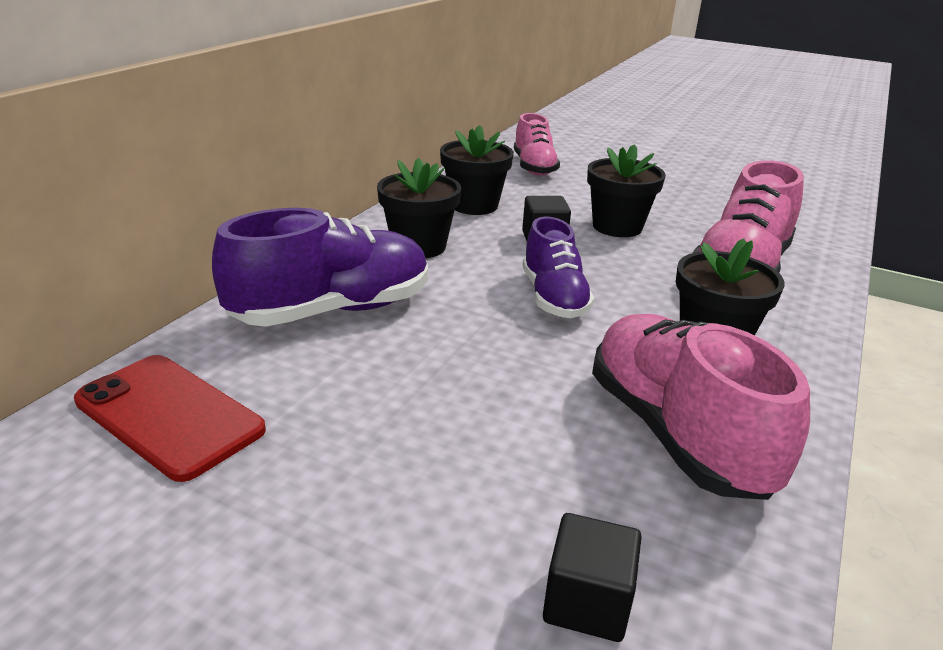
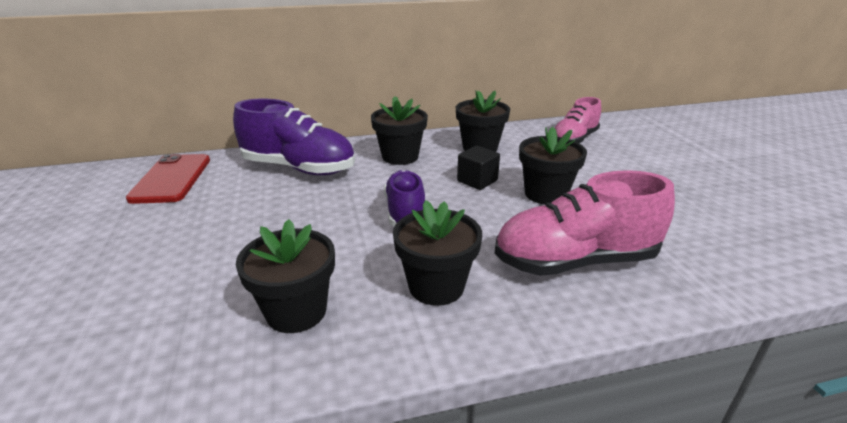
camera: 50 degrees right, 0 degrees up
(553, 298) = (405, 212): purple shoe -> purple shoe turned 135 degrees clockwise
(587, 602) = (102, 338): black cube -> none
(676, 433) = (296, 311): pink shoe -> black flower pot

